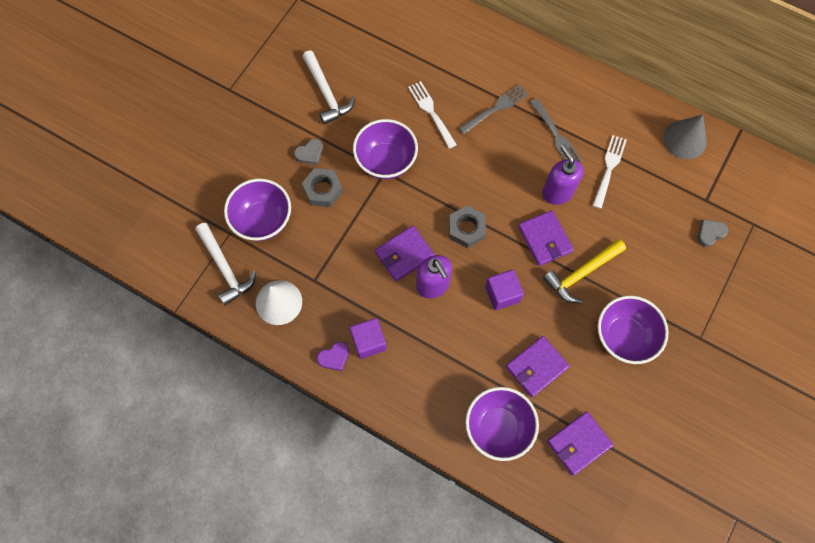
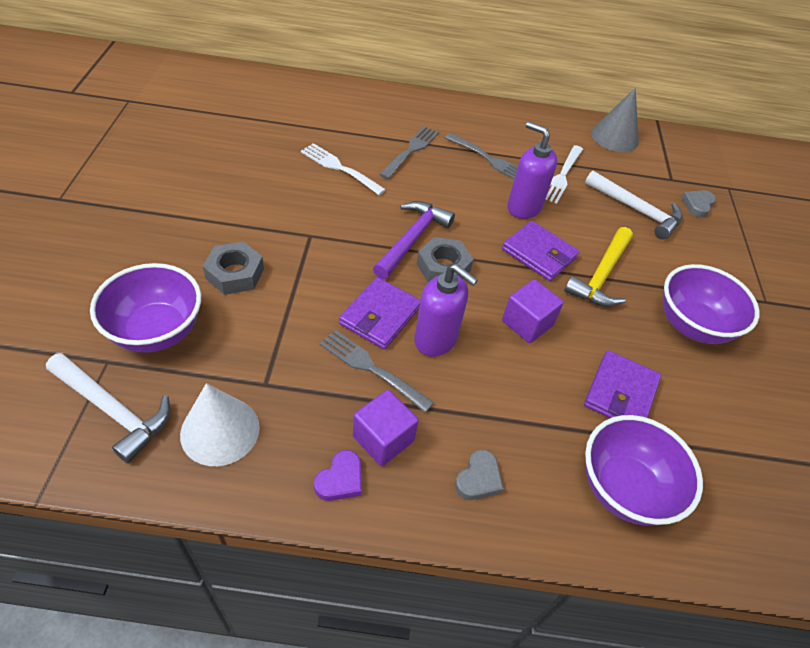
camera: 30 degrees left, 20 degrees down
(310, 153) = (200, 239): grey heart -> grey heart (478, 478)
(326, 93) = (199, 176): white hammer -> white hammer (636, 210)
(382, 292) = (372, 368): none -> grey fork
(386, 161) = (307, 224): purple bowl -> none
(455, 197) = (412, 239): none -> purple hammer
(579, 443) = (734, 468): purple wallet -> none
(609, 169) = (562, 175): white fork -> white fork turned 150 degrees counterclockwise

